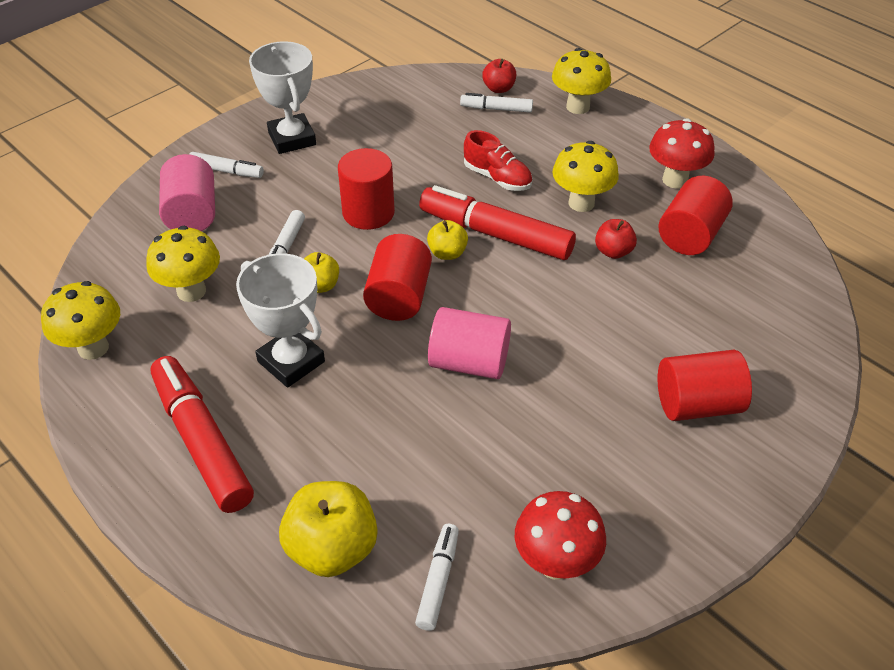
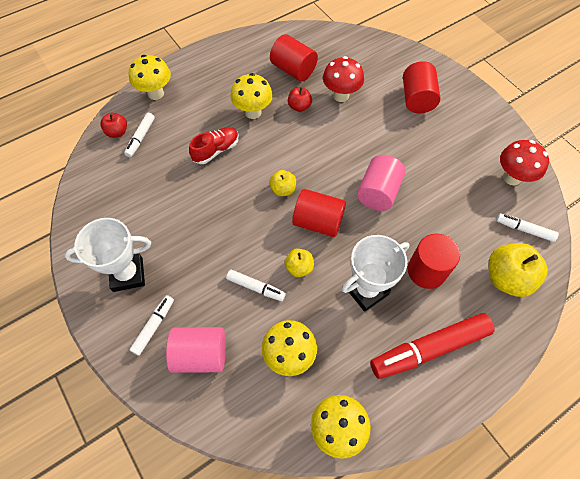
camera: 80 degrees left, 15 degrees up
(368, 213) = (231, 230): red cylinder -> red cylinder (426, 271)
(495, 234) = (271, 161): red marker -> none
(675, 180) = (244, 64): red mushroom -> red mushroom (341, 95)

